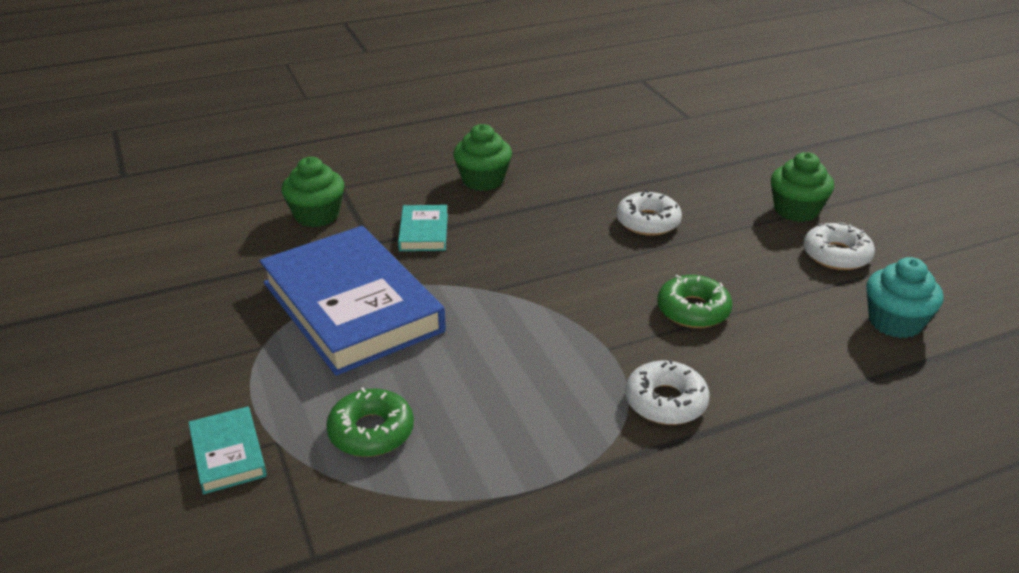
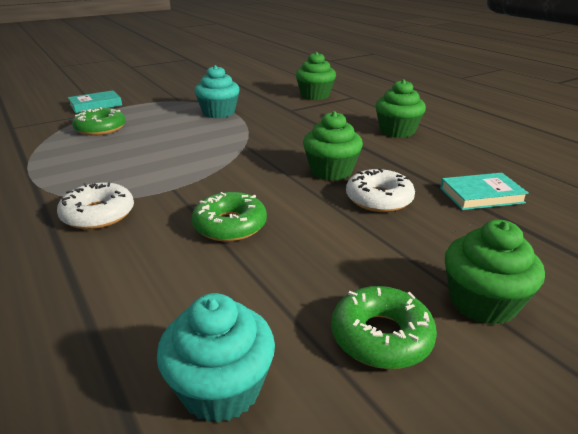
camera: 80 degrees right, 5 degrees down
(351, 307) = (218, 113): blue book -> turquoise cupcake
(424, 232) = (310, 121): turquoise book -> turquoise book (481, 195)
(582, 238) = (331, 171): none -> green cupcake
(836, 255) = (381, 336): white donut -> green donut

